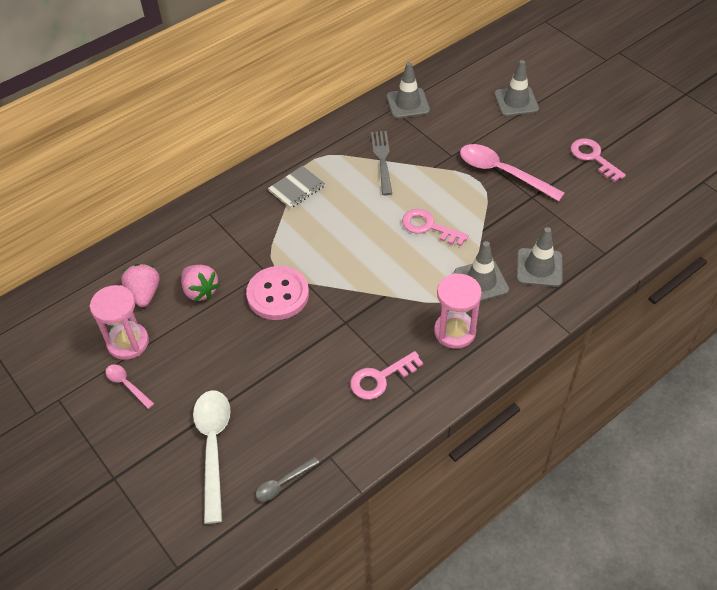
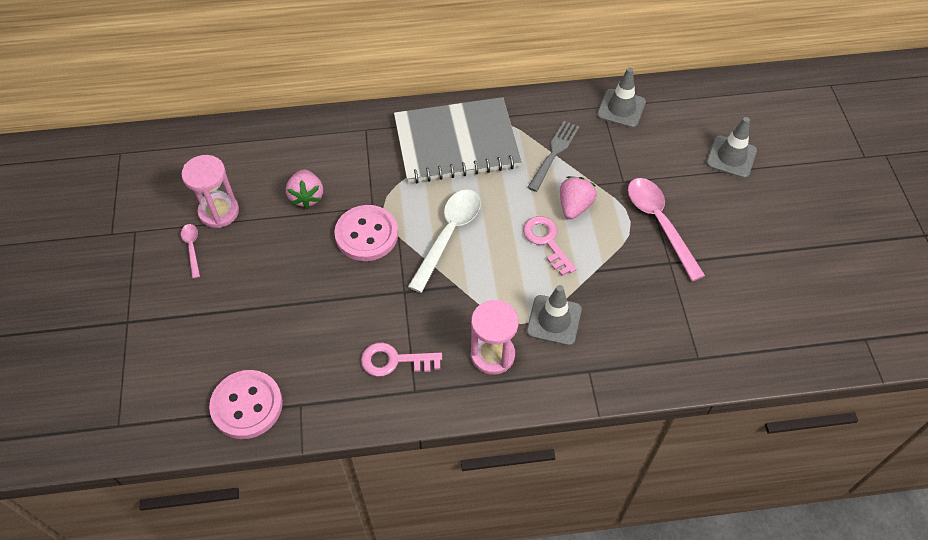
camera: 30 degrees right, 5 degrees up
(144, 294) = (262, 175): pink strawberry -> pink strawberry (574, 206)
(213, 447) = (216, 341): white spoon -> white spoon (448, 235)
(283, 483) = (247, 405): grey spoon -> pink button
(297, 188) = (456, 143): grey notebook -> grey notebook, size x2.38
(539, 268) = (620, 337): grey traffic cone -> none
(593, 157) = (765, 254): pink key -> none

